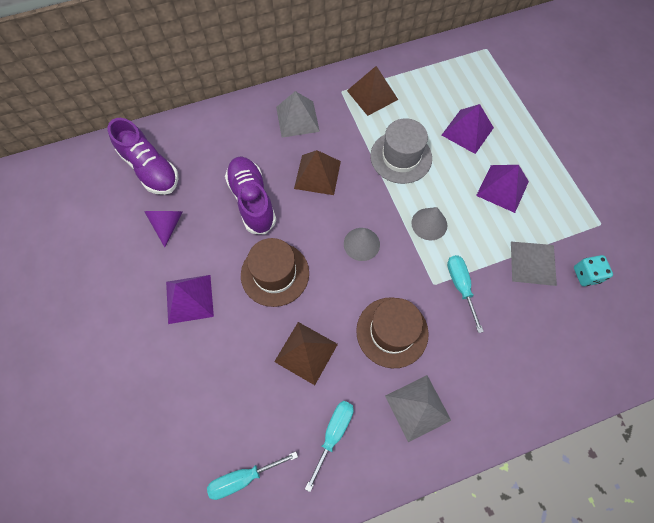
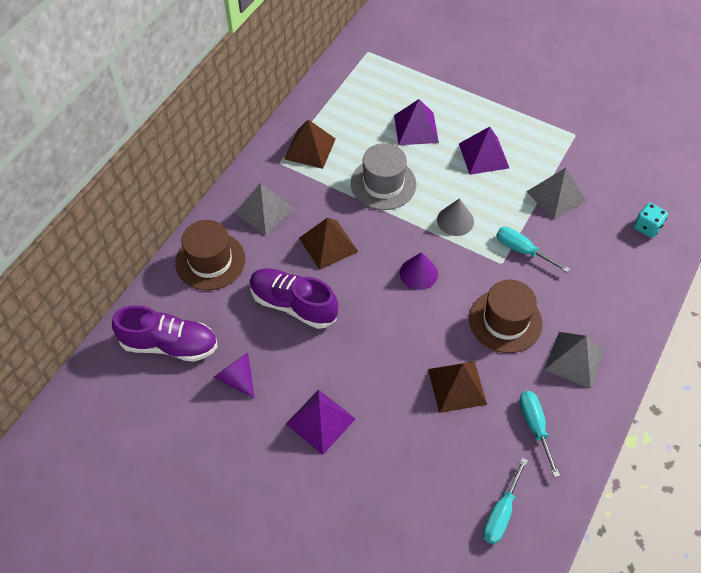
camera: 40 degrees left, 10 degrees down
(275, 274) = (372, 347): brown hat -> brown hat (210, 261)
(361, 244) = (418, 273): grey cone -> purple cone
(586, 275) = (598, 178): turquoise dice -> turquoise dice (647, 227)

